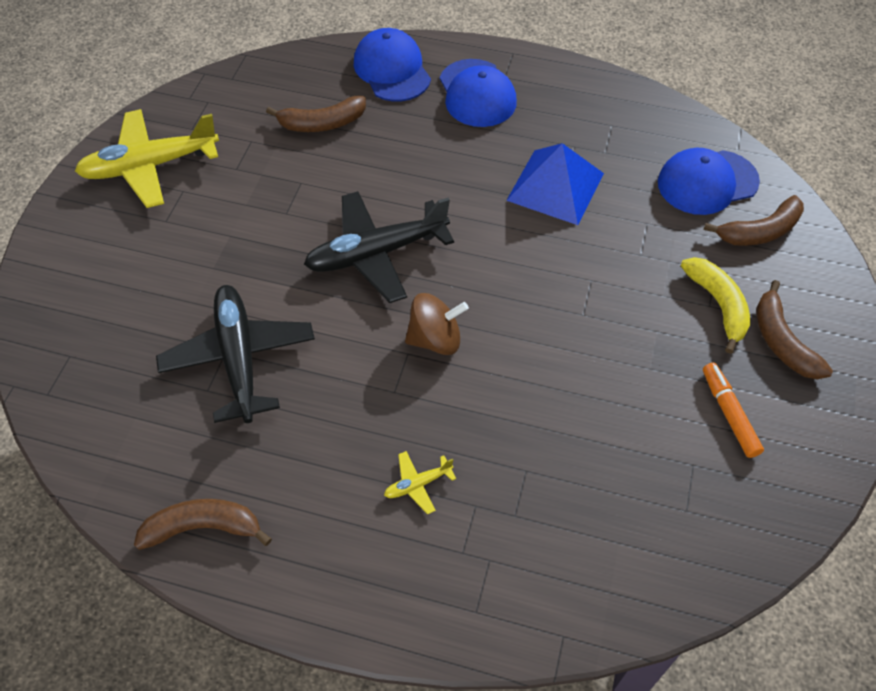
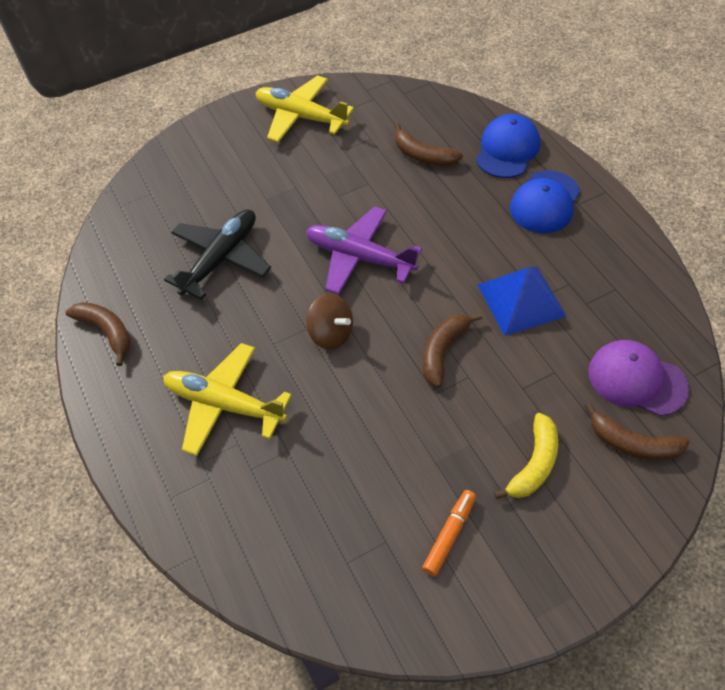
camera: 50 degrees right, 0 degrees up
(376, 254) = (359, 257): black plane -> purple plane
(417, 484) = (224, 404): yellow plane -> yellow plane, size x2.36
(707, 182) = (636, 379): blue cap -> purple cap
(782, 341) = (548, 526): brown banana -> brown banana (443, 351)

